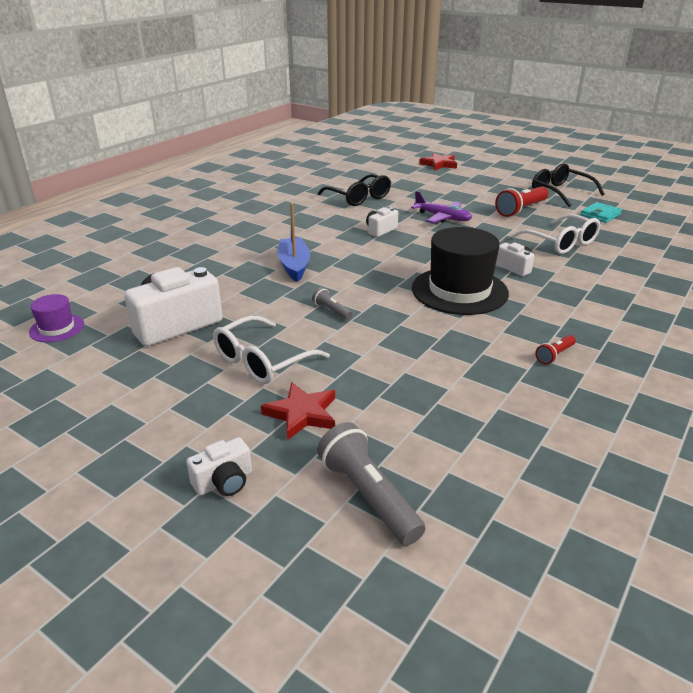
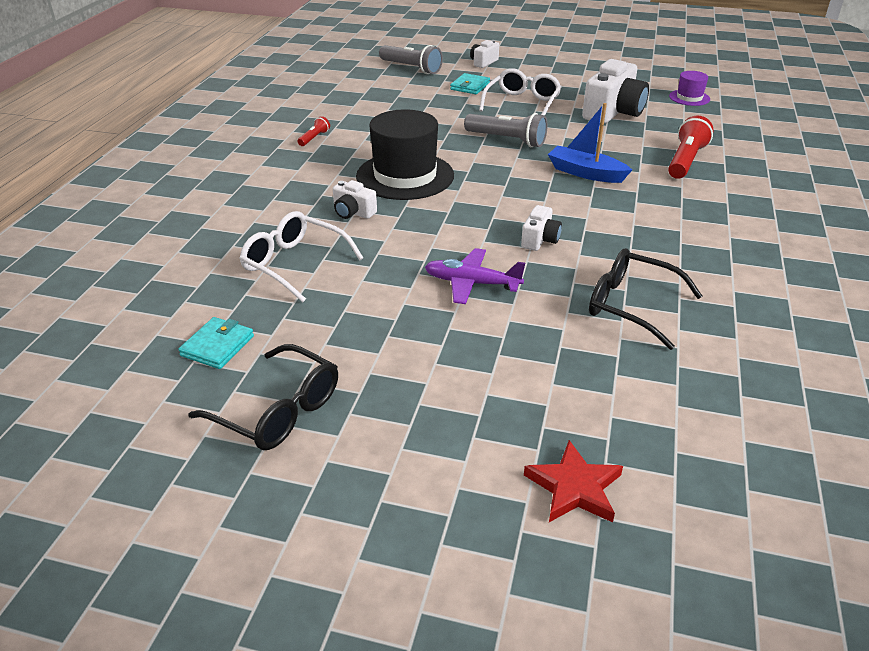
camera: 160 degrees right, 5 degrees up
(294, 266) = (586, 173): blue boat -> blue boat turned 150 degrees clockwise
(302, 413) = (470, 86): red star -> turquoise wallet
(331, 311) = (507, 140): grey flashlight -> grey flashlight, size x1.95
(521, 210) = (353, 331): red flashlight -> red flashlight (685, 160)

